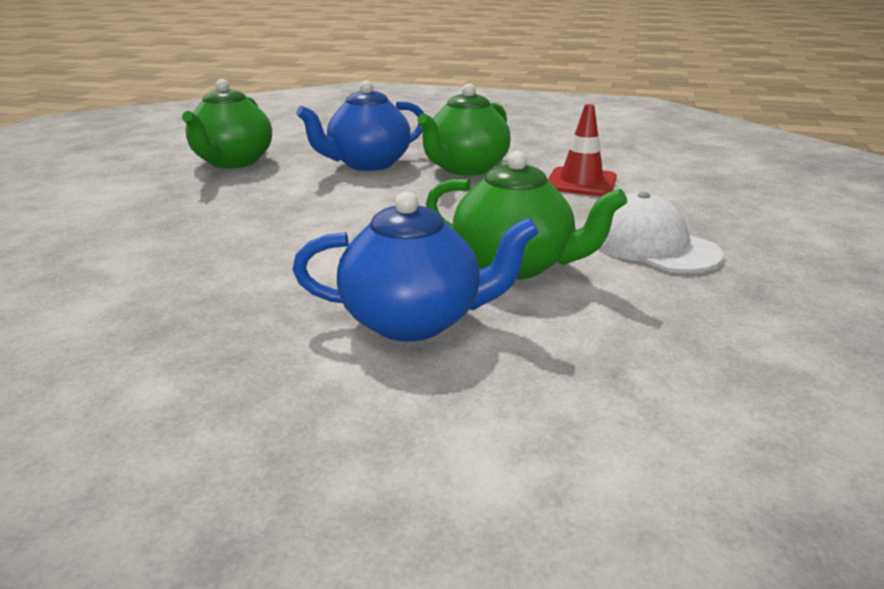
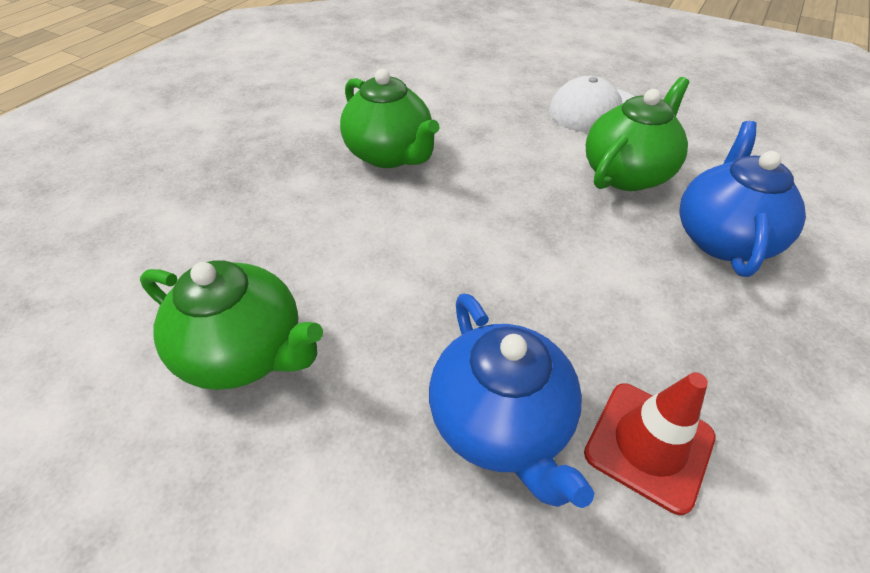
camera: 75 degrees left, 20 degrees up
(368, 164) = (336, 218): blue teapot -> blue teapot (500, 422)
(581, 183) = (459, 105): red traffic cone -> red traffic cone (649, 445)

